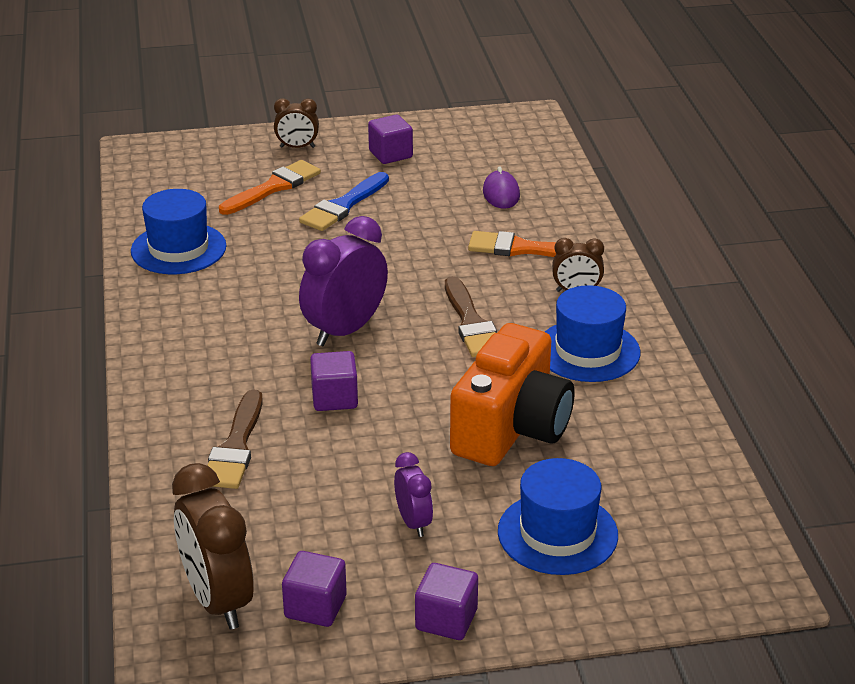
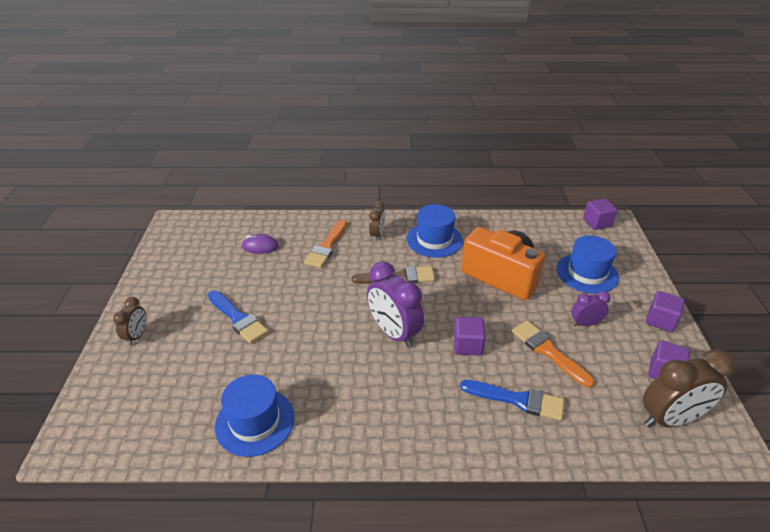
camera: 80 degrees left, 5 degrees up
(235, 447) = (517, 400): brown brush -> blue brush
(273, 187) = (190, 354): orange brush -> orange brush (548, 351)
(390, 154) = (181, 288): purple cube -> purple cube (597, 223)

